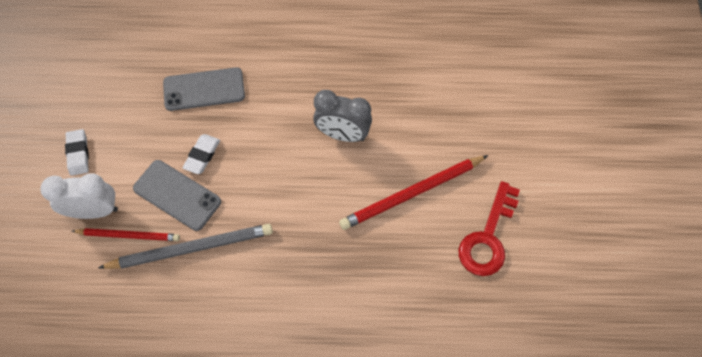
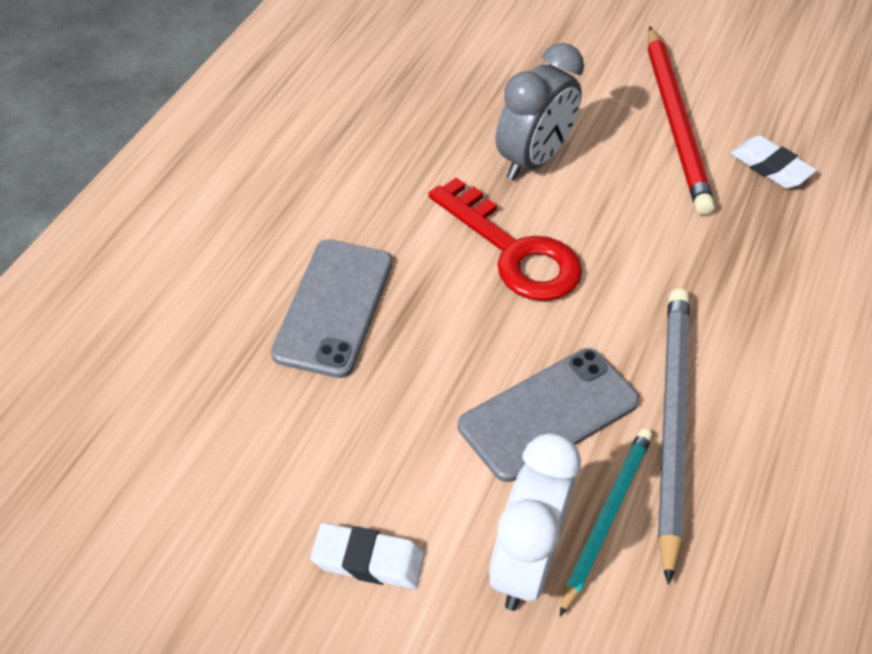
camera: 70 degrees left, 15 degrees down
(128, 235) = (605, 518): red pencil -> turquoise pencil
(202, 155) = (480, 352): white eraser -> white eraser (770, 167)
(488, 237) = (776, 76): red key -> red key (514, 252)

